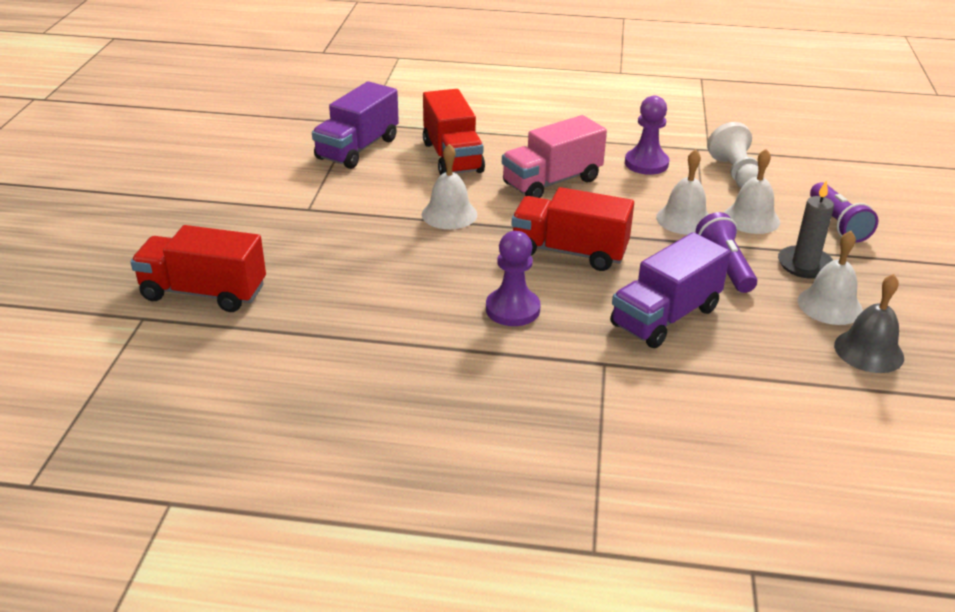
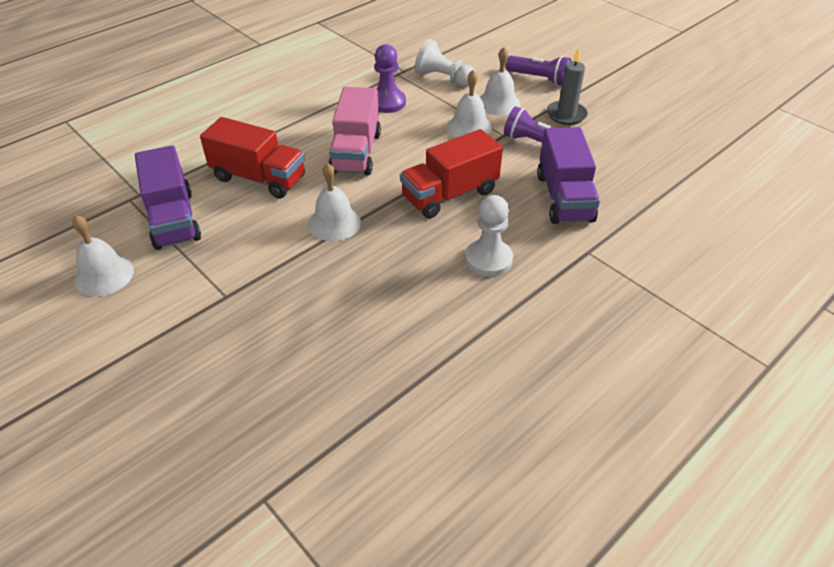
camera: 50 degrees left, 10 degrees up
(204, 293) = (272, 432): red truck -> none
(512, 309) = (488, 259): purple pawn -> white pawn
(829, 305) = (613, 131): white bell -> white bell (104, 275)
(868, 351) = (666, 145): grey bell -> none

